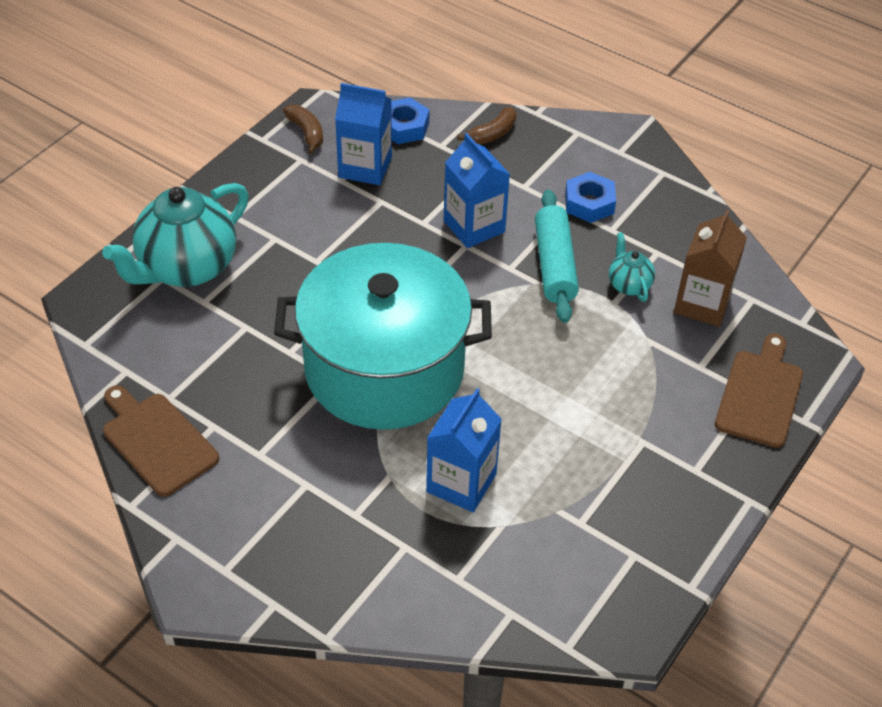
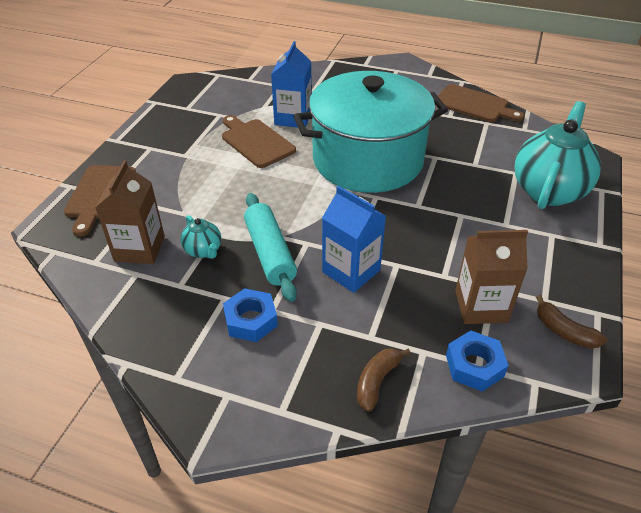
camera: 165 degrees right, 5 degrees down
(365, 167) = (481, 306): blue carton -> brown carton
(533, 443) = (256, 142): none -> brown cutting board

